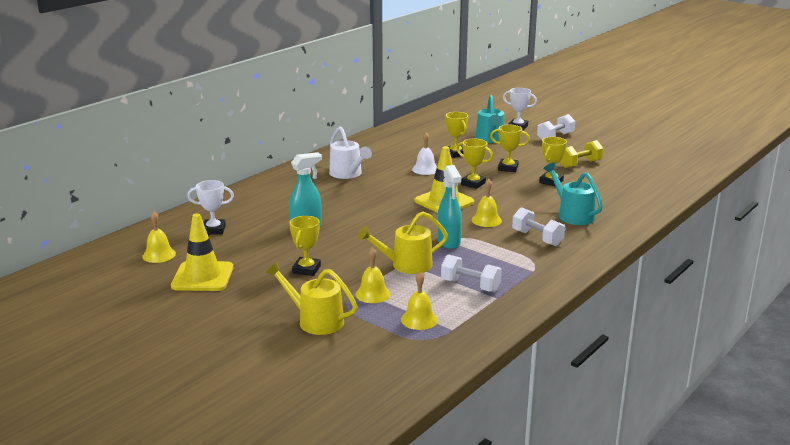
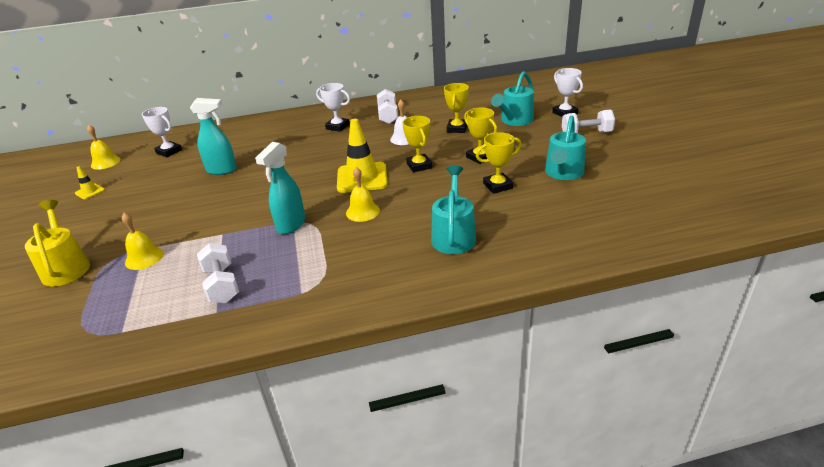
camera: 40 degrees right, 10 degrees up
(202, 277) = (90, 191): yellow traffic cone -> yellow traffic cone, size x0.46
(306, 269) = (152, 211): yellow trophy -> none
(348, 174) = (337, 127): white watering can -> white trophy
(406, 265) = (218, 237): yellow watering can -> none
(419, 319) = (121, 305): yellow bell -> none
(537, 238) = (372, 252): white dumbbell -> white dumbbell (388, 116)
(580, 164) = (563, 173): yellow dumbbell -> turquoise watering can

